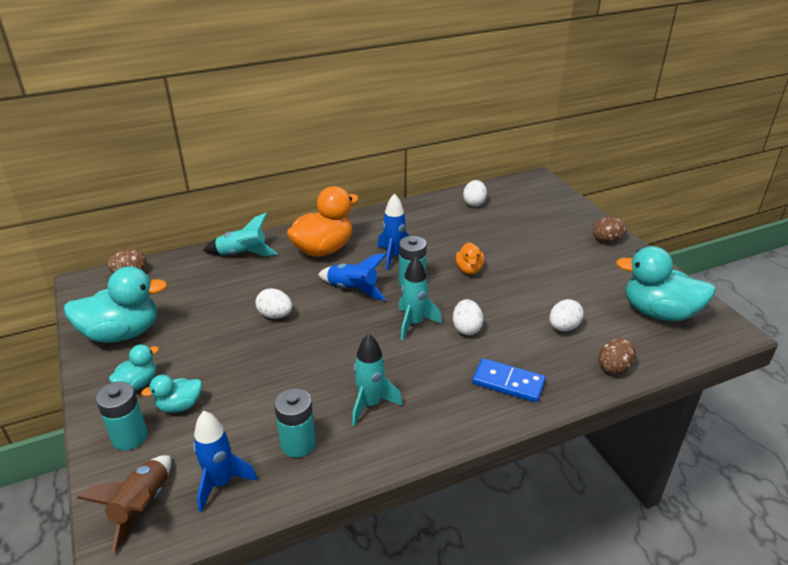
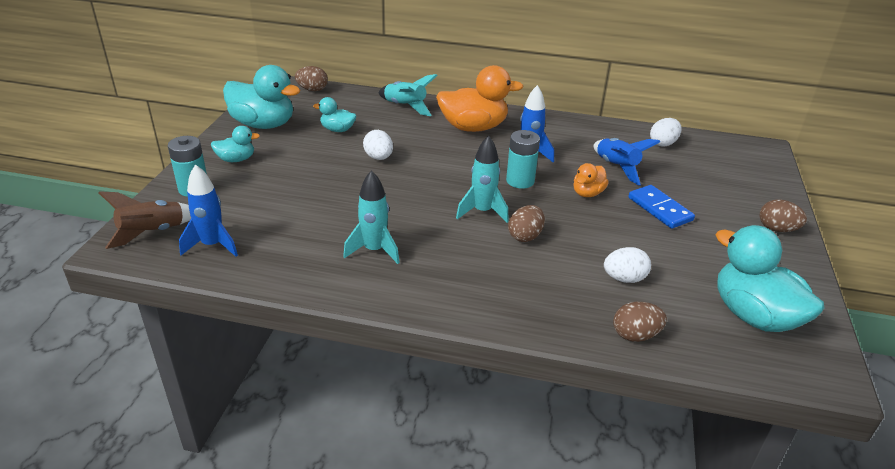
camera: 35 degrees right, 0 degrees up
(179, 406) = (244, 185): turquoise duck -> turquoise duck (337, 130)
(298, 444) = (290, 249): turquoise battery -> none
(352, 289) = (461, 165): blue rocket -> blue rocket (616, 167)
(466, 328) = (525, 236): white egg -> brown egg
(508, 383) = (510, 294): blue domino -> blue domino (659, 209)

